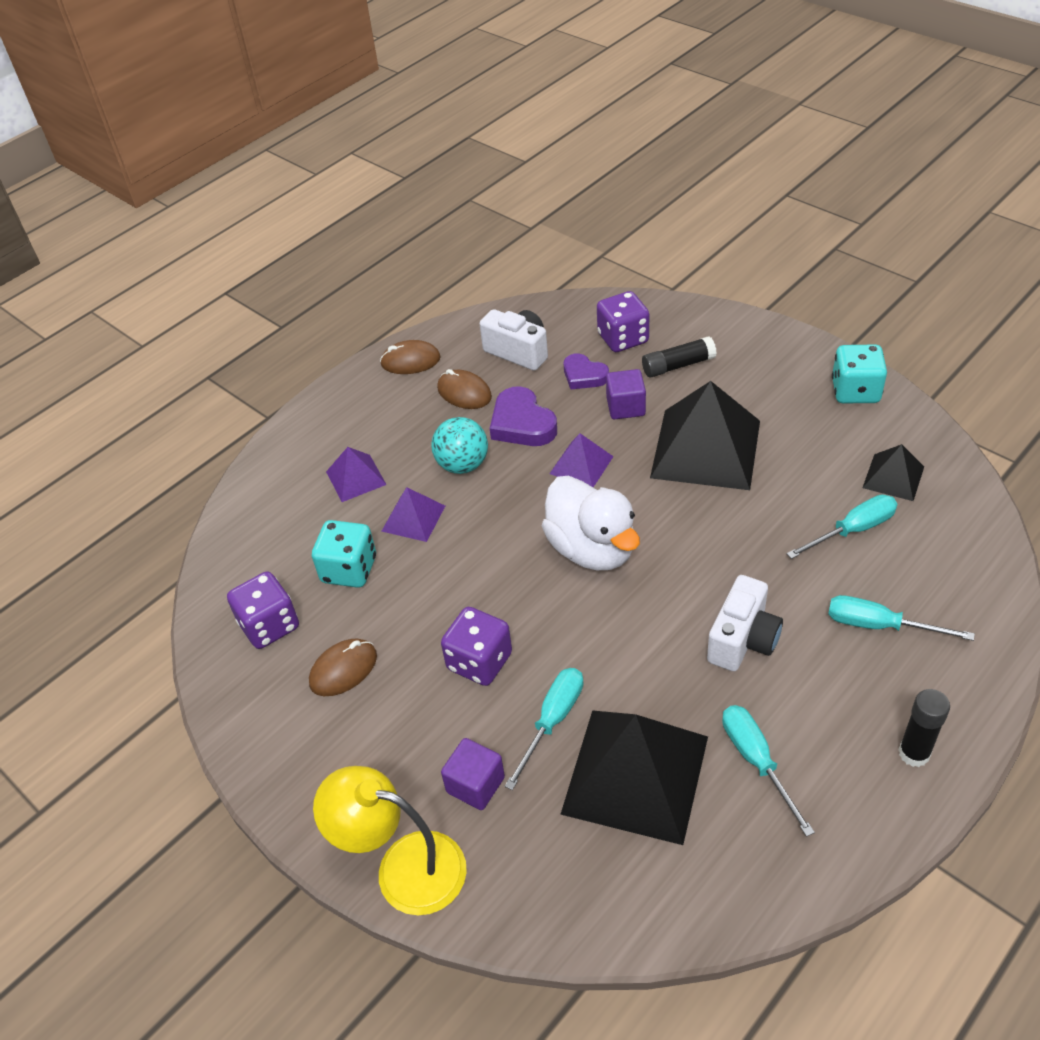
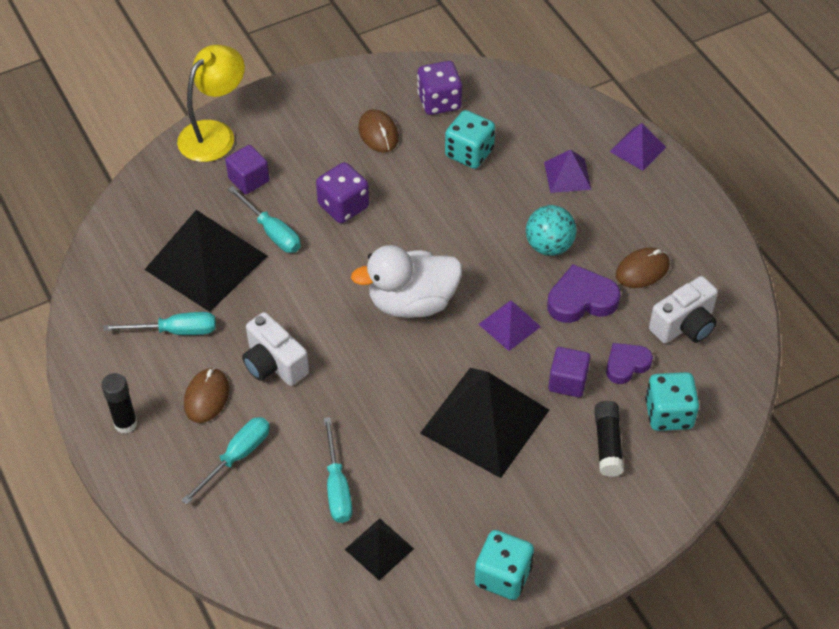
camera: 105 degrees right, 5 degrees up
(410, 361) = (705, 242): brown mouse -> brown mouse (207, 397)
(413, 518) = (503, 201): purple pyramid -> purple pyramid (637, 149)
(623, 338) = (668, 414): purple dice -> turquoise dice

